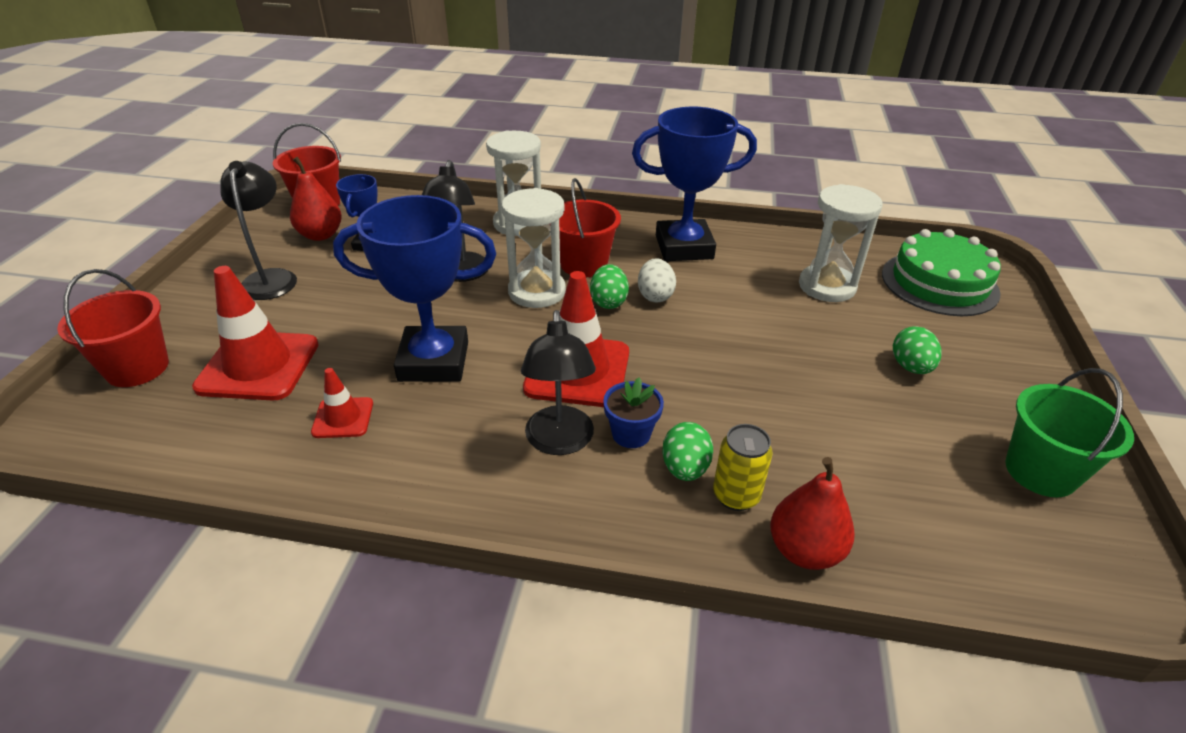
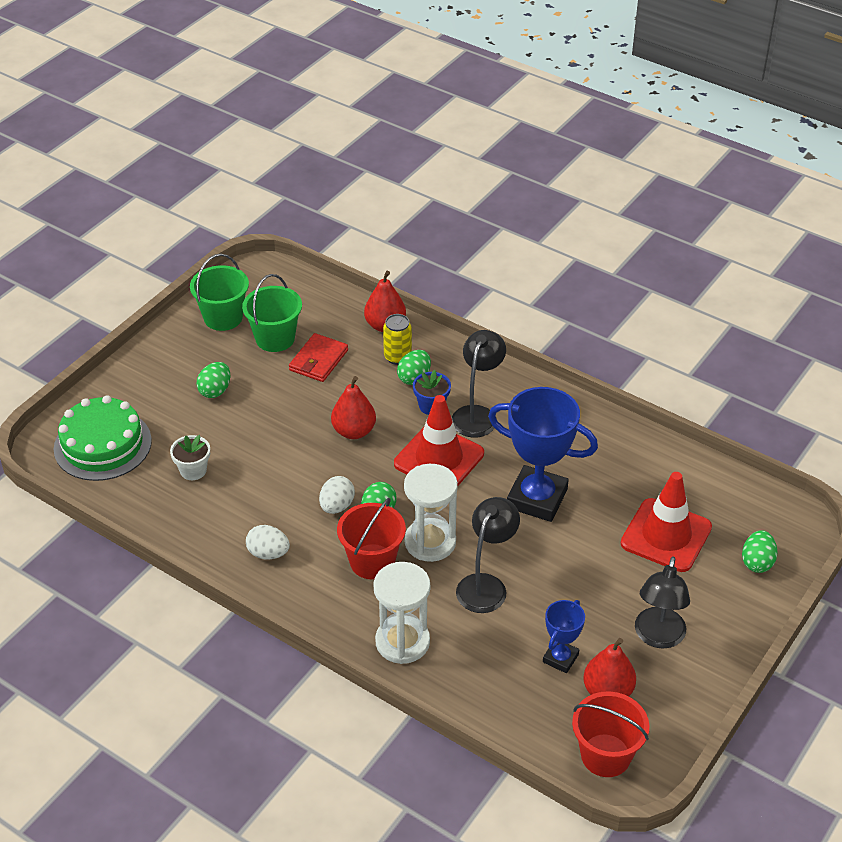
camera: 155 degrees left, 5 degrees up
(137, 368) = (757, 562): red bucket -> green egg
(343, 418) = (608, 472): red traffic cone -> none
(684, 247) = (268, 553): blue trophy -> white egg
(703, 371) = (354, 431): none -> red pear
(827, 286) = (193, 470): white hourglass -> white flower pot
(838, 450) = (318, 360): none -> red wallet
(932, 463) = (275, 338): none -> green bucket

